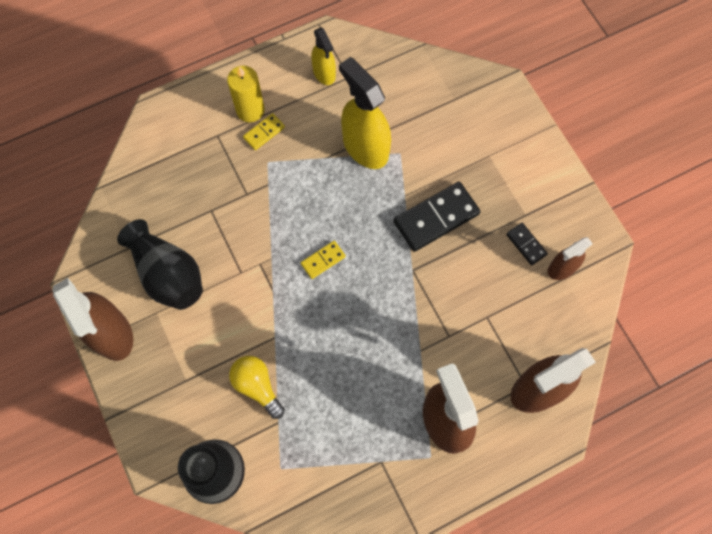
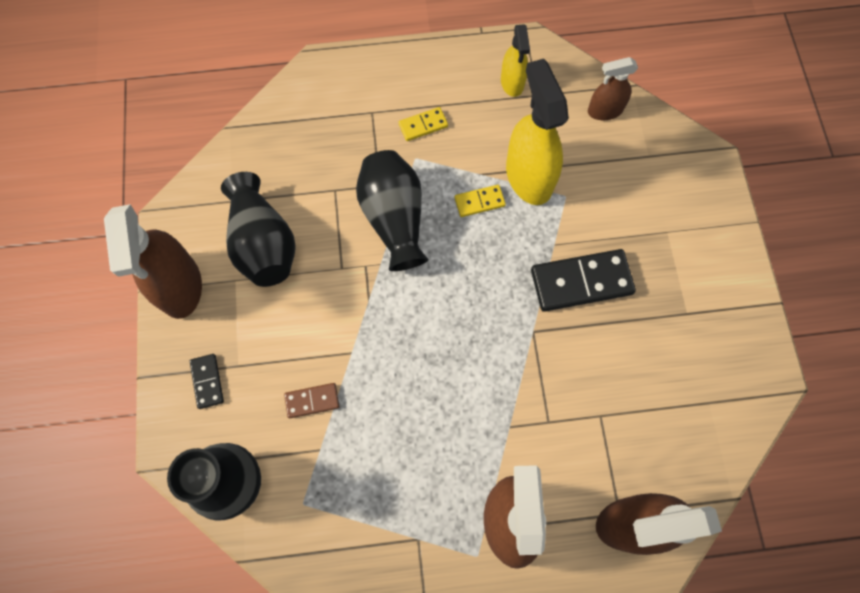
camera: 20 degrees right, 0 degrees up
(250, 110) = (417, 97): yellow candle -> none
(257, 386) = (312, 401): yellow light bulb -> brown domino
(268, 217) = (394, 218): none -> black vase
(323, 260) = (436, 286): yellow domino -> yellow domino (479, 202)
(526, 244) = (676, 348): black domino -> black domino (207, 381)
(562, 268) = (710, 390): brown spray bottle -> brown spray bottle (604, 111)

